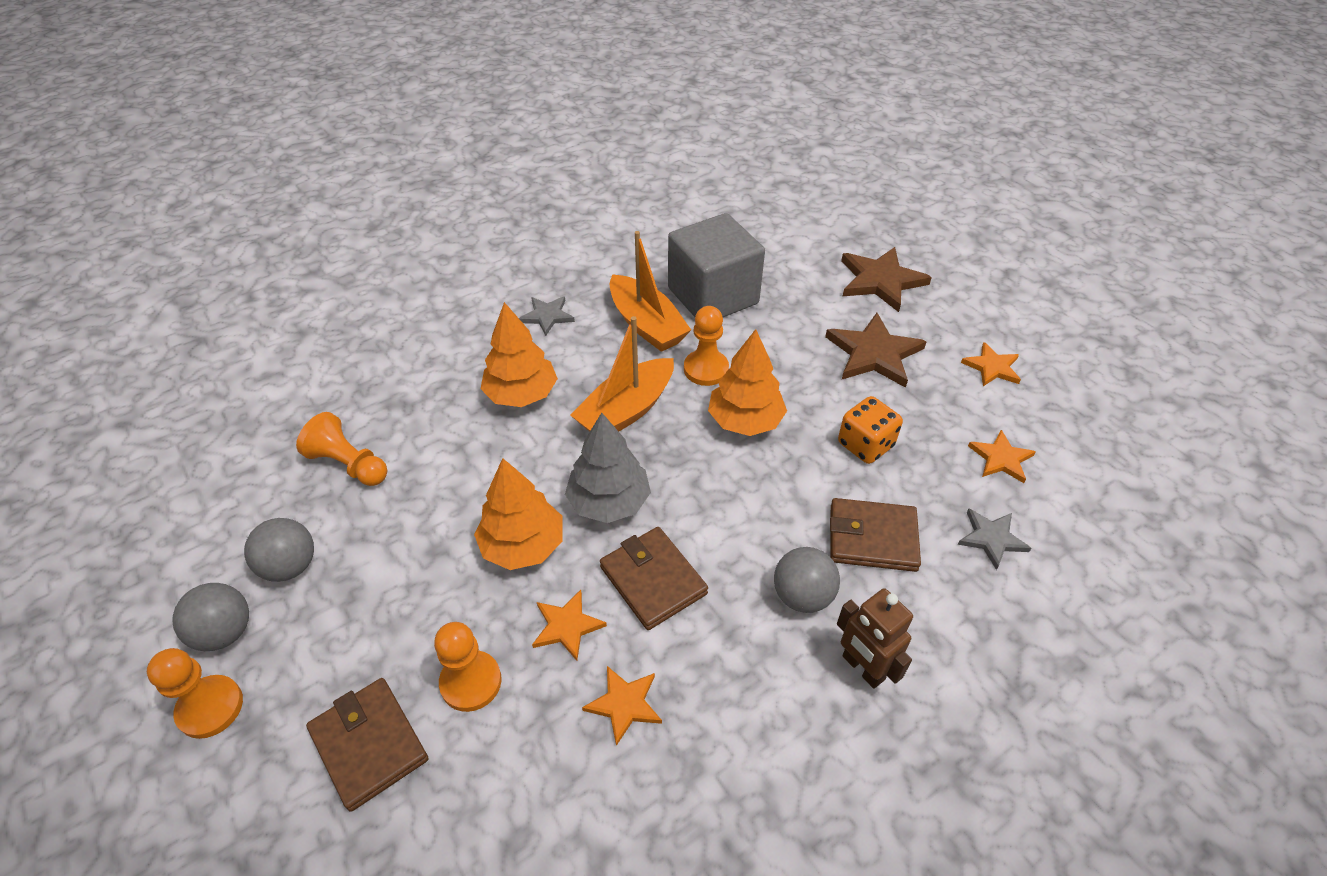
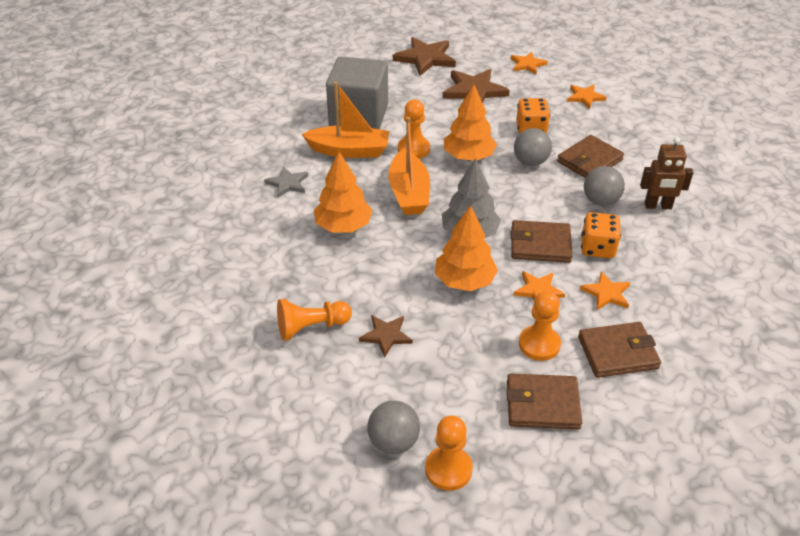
camera: 50 degrees left, 5 degrees down
(290, 566) = (370, 389): grey ball -> grey ball (530, 162)
(380, 530) = (386, 336): none -> brown star
(520, 780) = (617, 353): none -> brown wallet
(704, 645) = (597, 248): none -> orange dice
(991, 538) = (626, 128): grey star -> none

